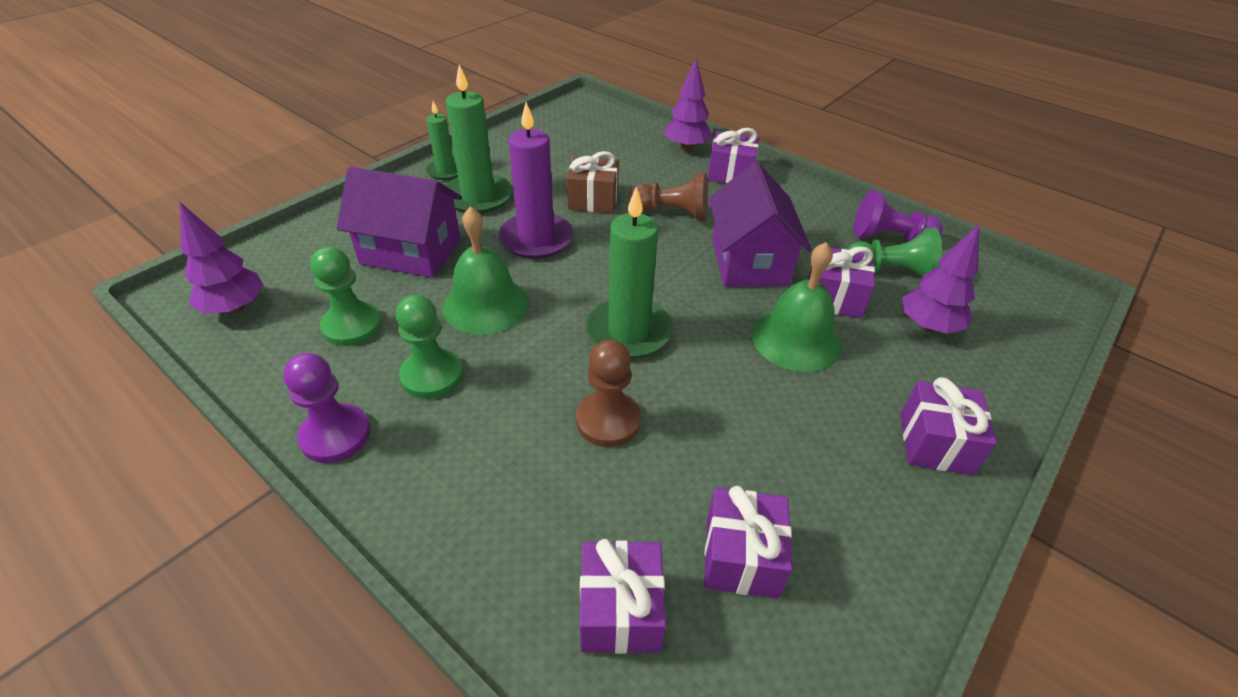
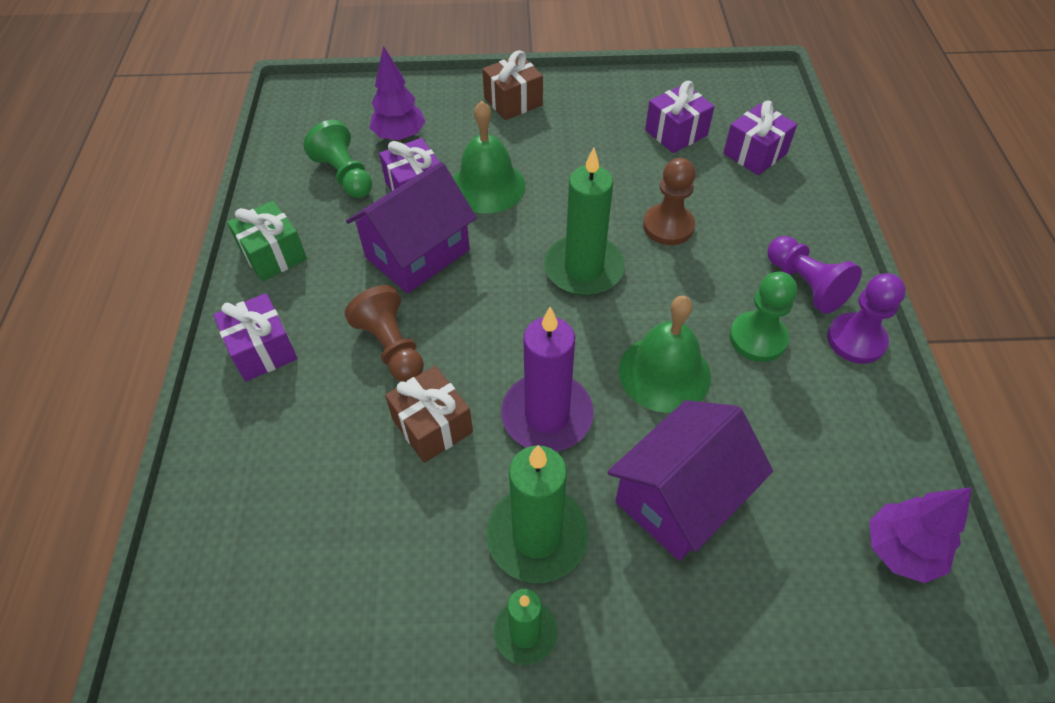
camera: 130 degrees left, 10 degrees up
(352, 326) = (794, 436): green pawn -> none
(411, 252) = (679, 497): purple house -> purple house turned 75 degrees clockwise
(686, 148) = (229, 425): purple tree -> none
(819, 206) = (273, 255): none -> green gift
(889, 237) = (289, 194): purple pawn -> purple pawn (805, 284)
(935, 443) = (513, 101): purple gift -> brown gift

